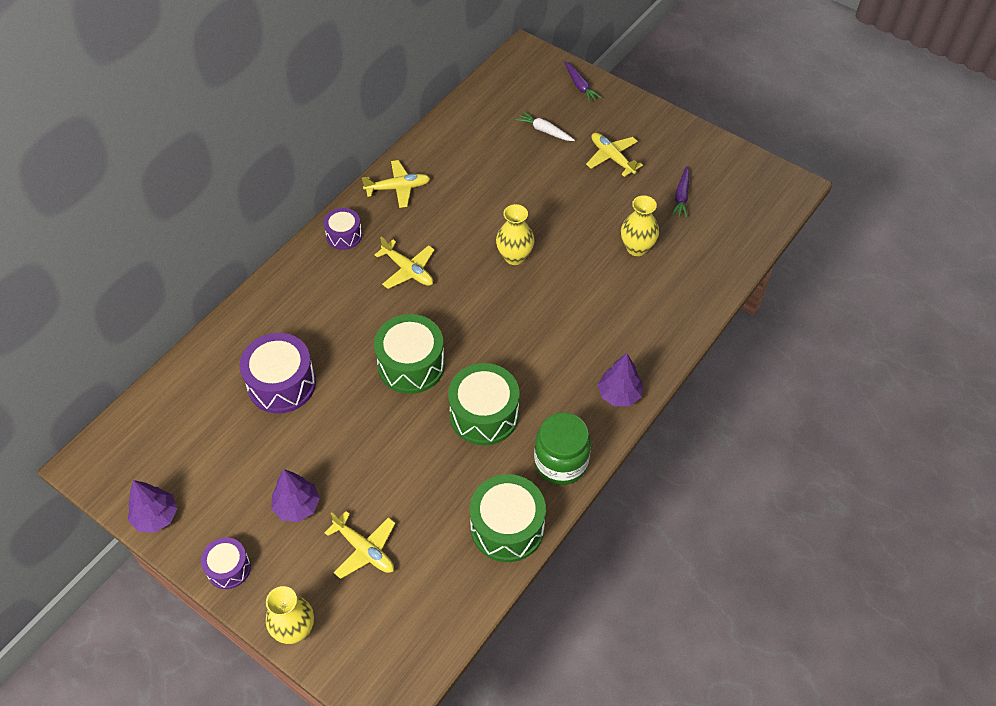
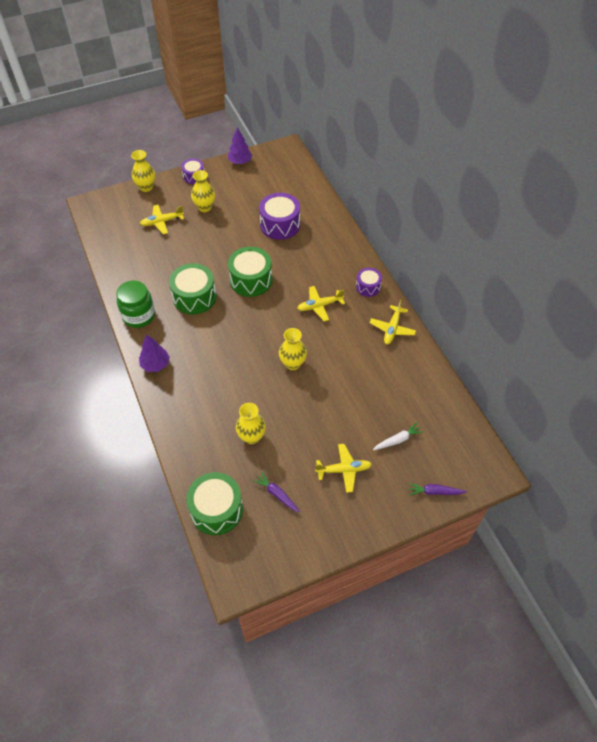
camera: 120 degrees right, 0 degrees up
(297, 506) = (205, 207): purple tree -> yellow vase
(507, 527) = (125, 277): green drum -> green drum (216, 509)

